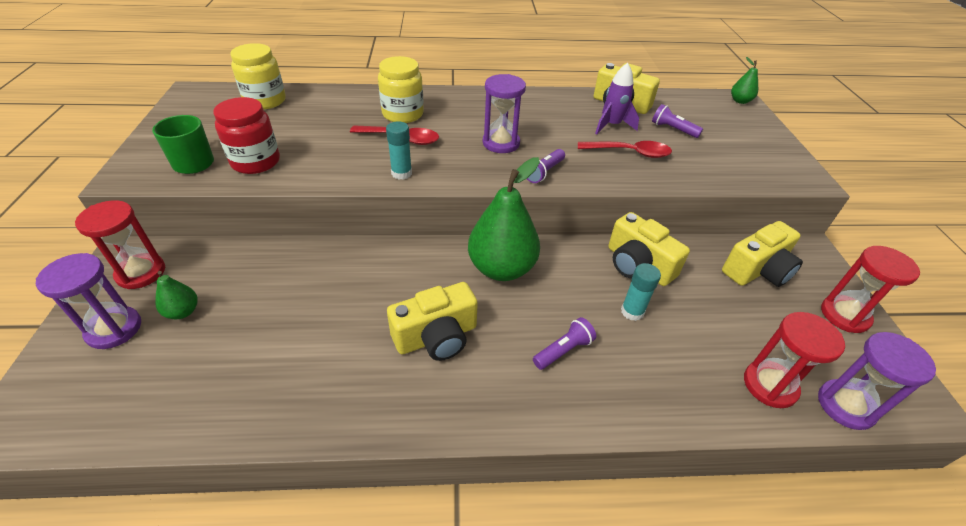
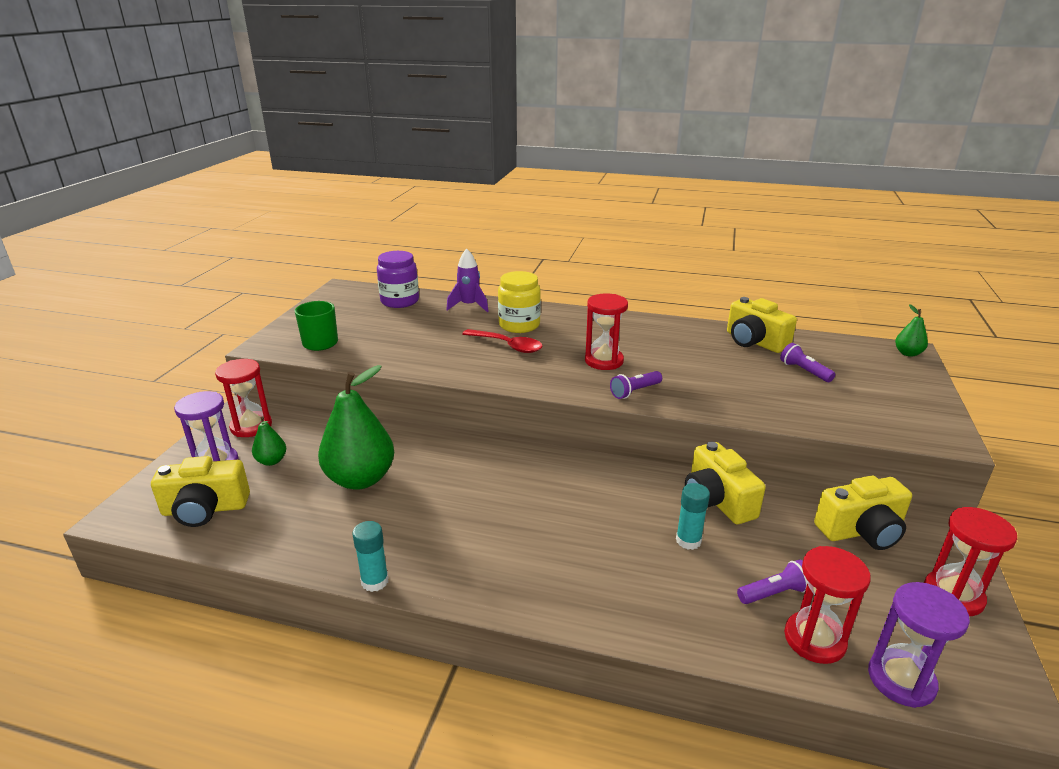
camera: 20 degrees right, 15 degrees down
(256, 162) = (371, 348): red jar -> none
(265, 101) = (400, 301): yellow jar -> purple jar
(401, 173) = (494, 374): turquoise glue stick -> turquoise glue stick (375, 581)
(436, 337) = (477, 522): yellow camera -> yellow camera (205, 509)
(501, 143) = (604, 361): purple hourglass -> red hourglass
(501, 268) = (567, 478): green pear -> green pear (360, 479)
(563, 350) = (596, 559): purple flashlight -> purple flashlight (775, 593)
(611, 125) = (733, 359): purple rocket -> purple rocket (469, 306)
(630, 153) = (739, 386): red spoon -> none

